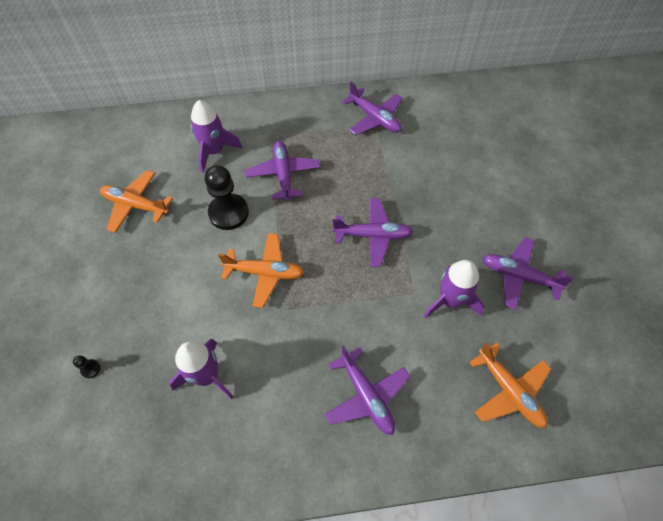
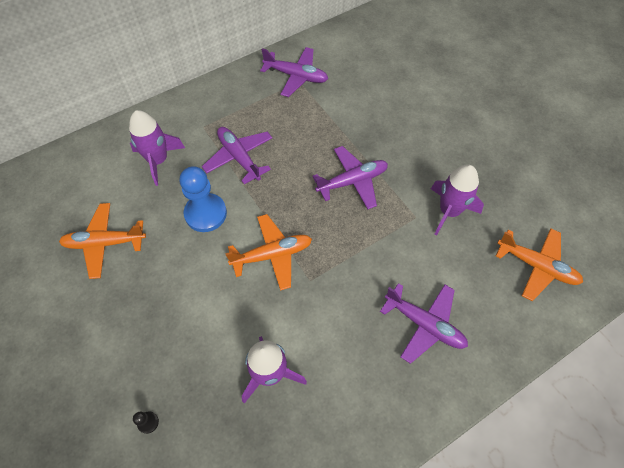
camera: 25 degrees left, 0 degrees up
(228, 213) = (205, 213): black pawn -> blue pawn
(519, 276) = (492, 168): purple plane -> none

